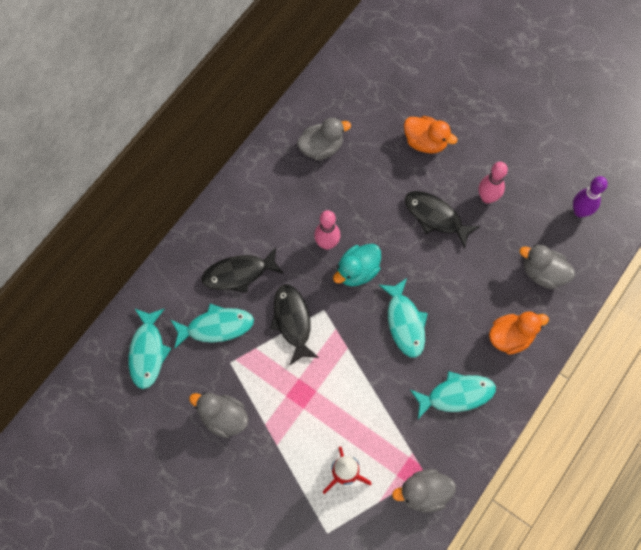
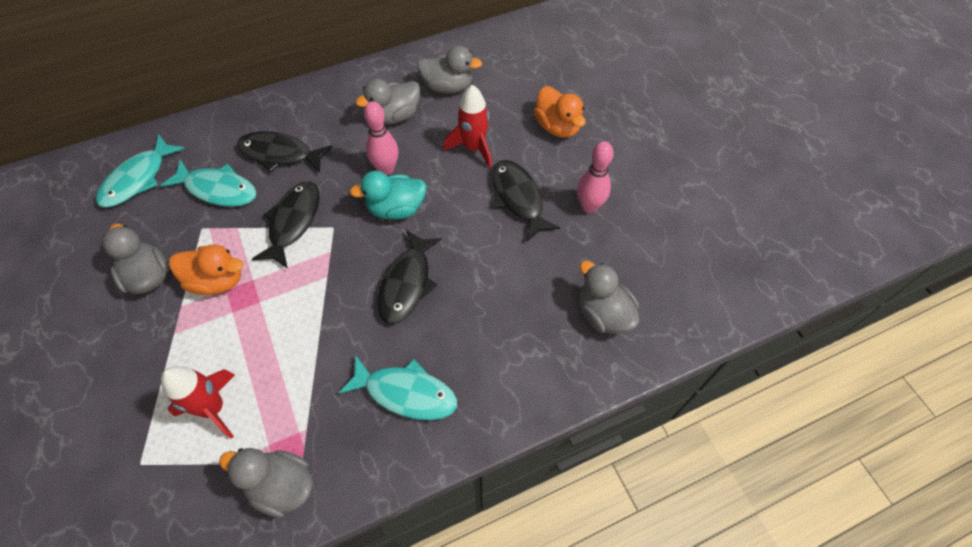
camera: 30 degrees right, 10 degrees down
(300, 195) = (395, 116): none -> grey duck
(377, 192) = (473, 148): none -> red rocket
(405, 322) = (407, 283): turquoise fish -> black fish
(510, 337) = (516, 363): orange duck -> orange duck (217, 280)
(580, 211) = (691, 271): purple bowling pin -> none

